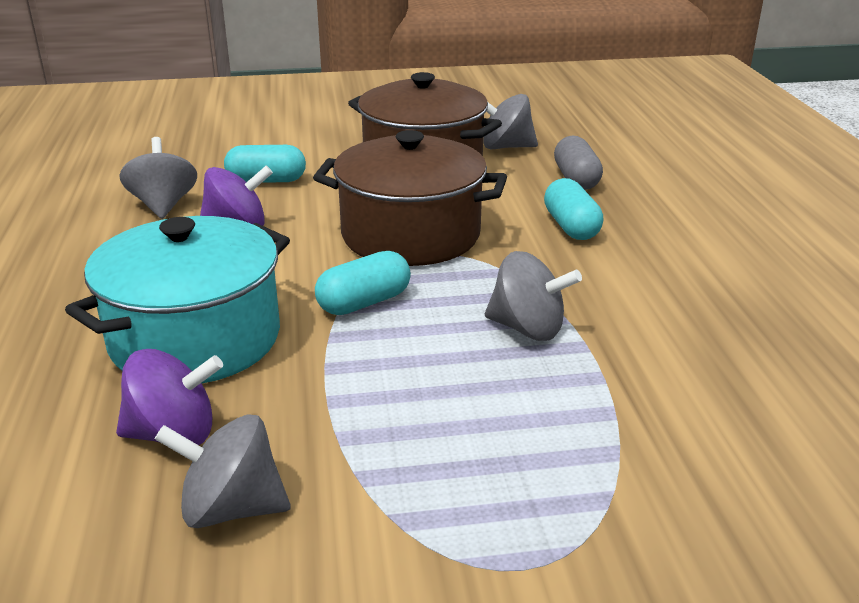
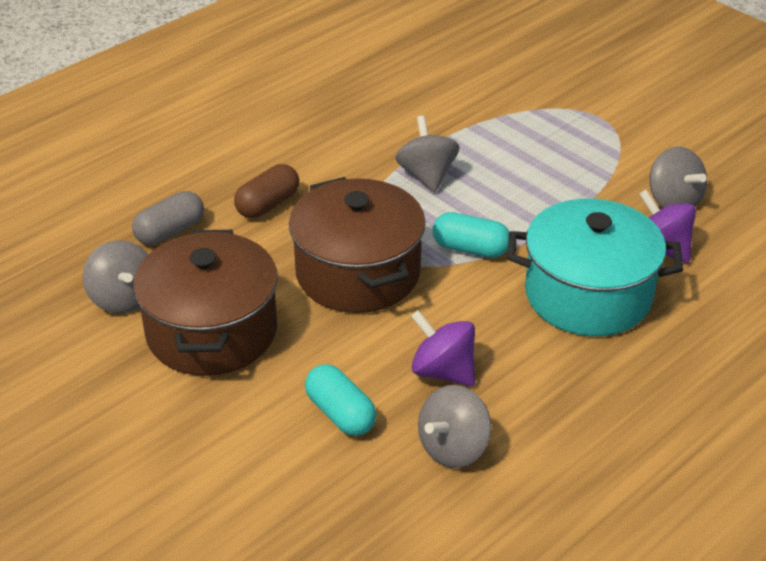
camera: 125 degrees left, 10 degrees up
(571, 227) = (268, 204): turquoise capsule -> brown capsule

